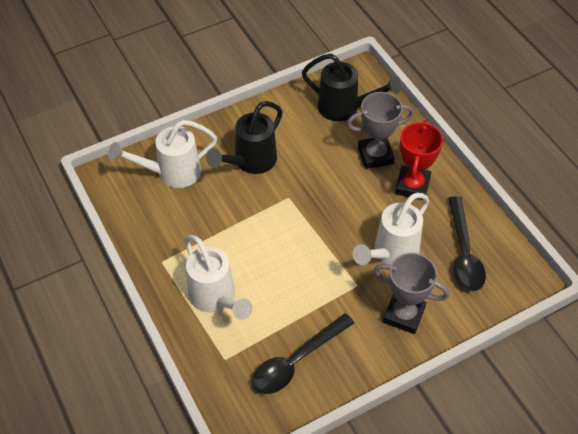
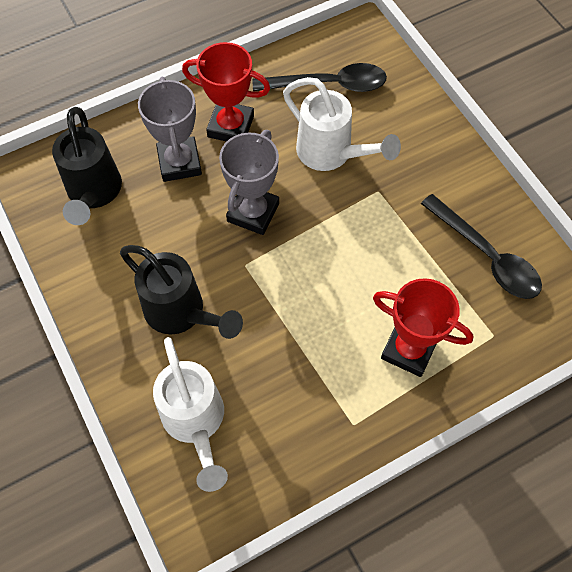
camera: 90 degrees left, 10 degrees up
(216, 299) = (409, 349): white watering can -> red trophy
(345, 108) = (93, 194): black watering can -> black watering can turned 150 degrees clockwise
(404, 315) = (415, 146): grey trophy -> grey trophy (253, 212)

